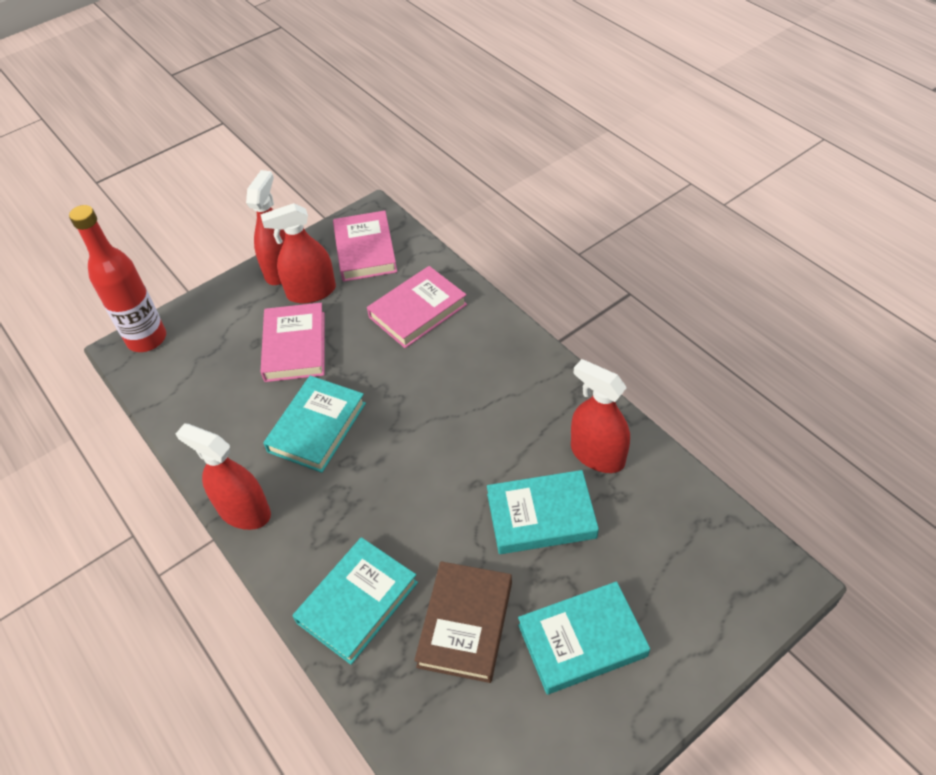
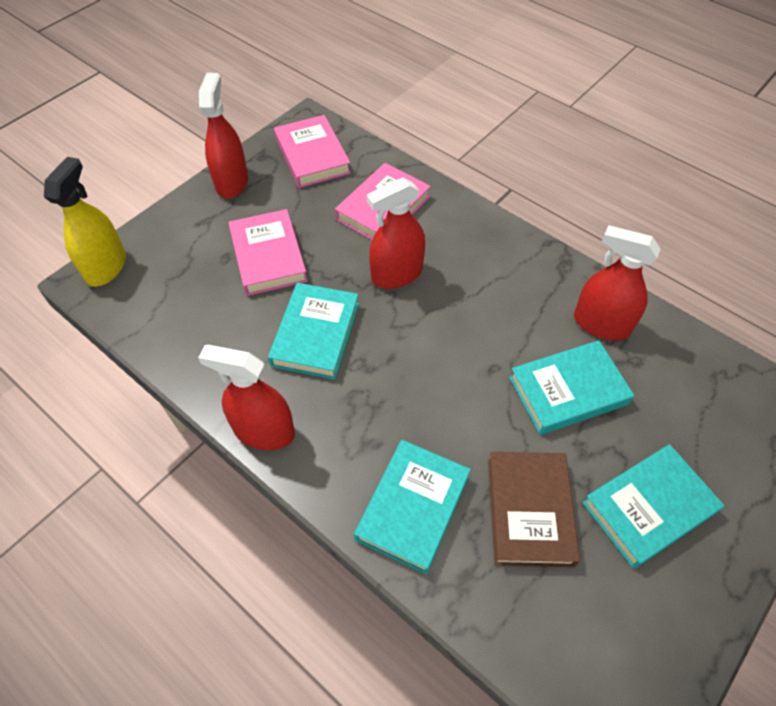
camera: 15 degrees left, 5 degrees up
(147, 339) = (106, 267): red bottle -> yellow spray bottle
(311, 292) = (269, 201): red spray bottle -> red spray bottle (397, 274)

